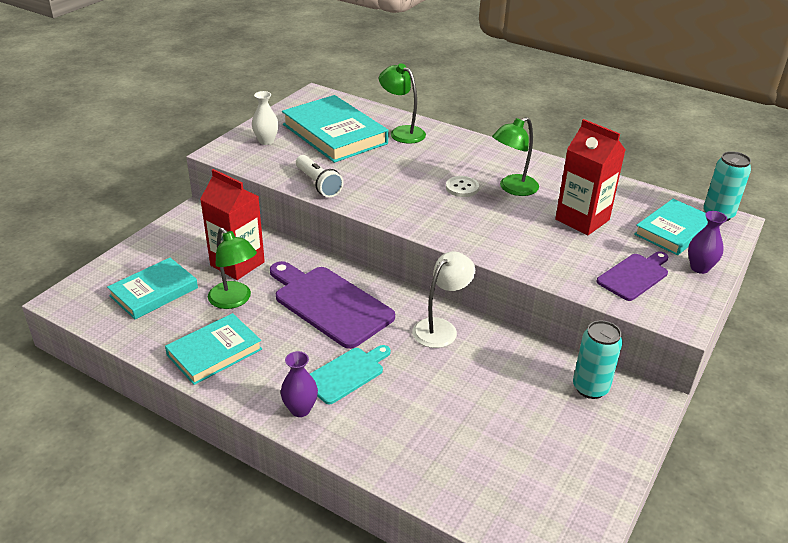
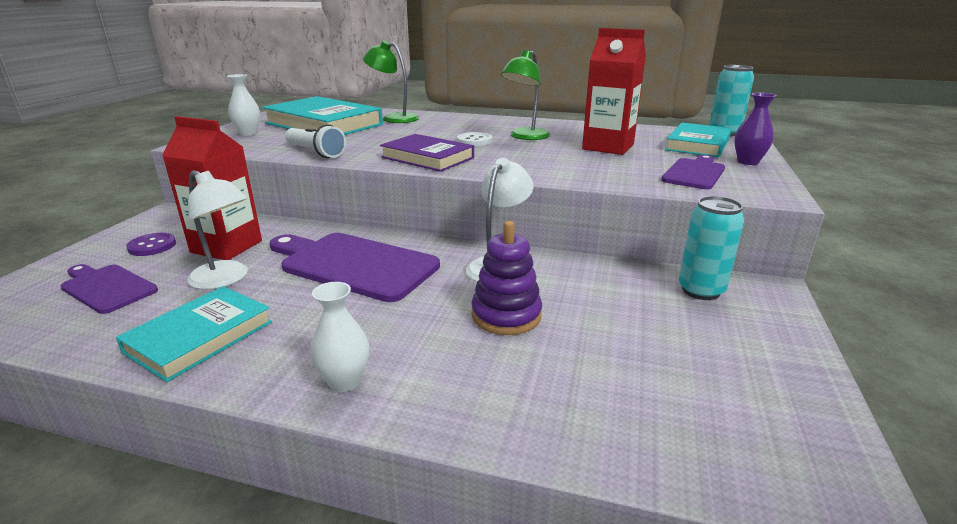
camera: 15 degrees left, 10 degrees down
(154, 292) = (107, 287): turquoise book -> purple cutting board
(183, 252) = (152, 246): none -> purple button
(234, 300) = (226, 279): green lamp -> white lamp
(300, 409) = (344, 381): purple vase -> white vase
(347, 374) = (400, 328): turquoise cutting board -> none
(410, 209) = (427, 157): none -> purple book
(426, 379) = (506, 315): none -> purple stacking toy

